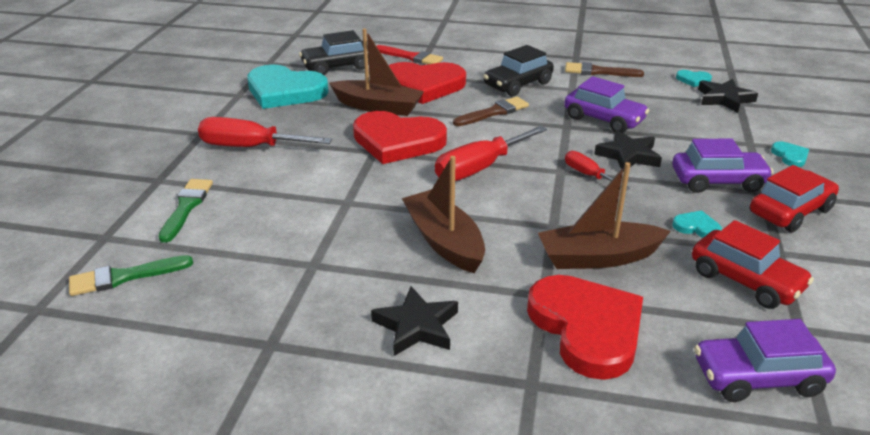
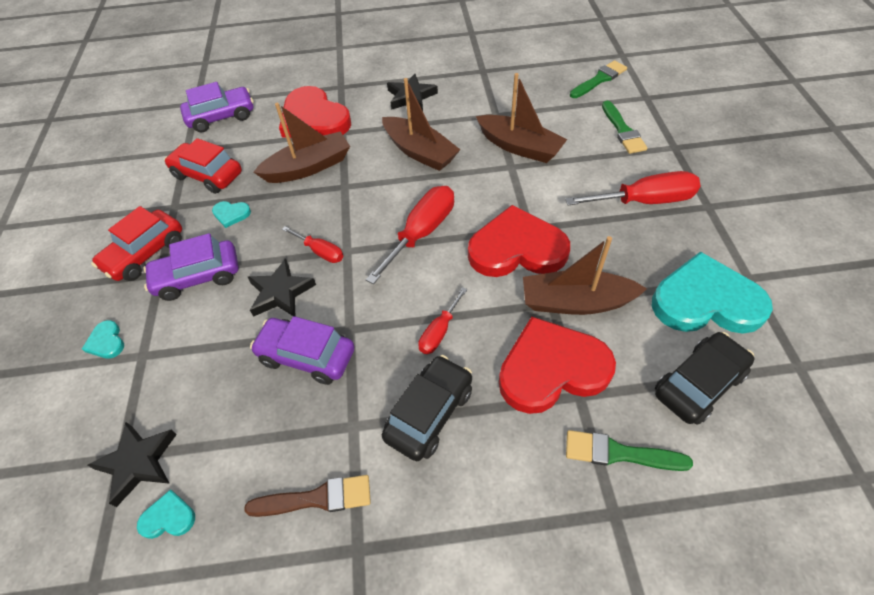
camera: 165 degrees right, 20 degrees up
(319, 218) = (519, 147): none -> brown boat
(411, 57) = (619, 453): red brush -> green brush
(494, 112) = (439, 332): brown brush -> red screwdriver

